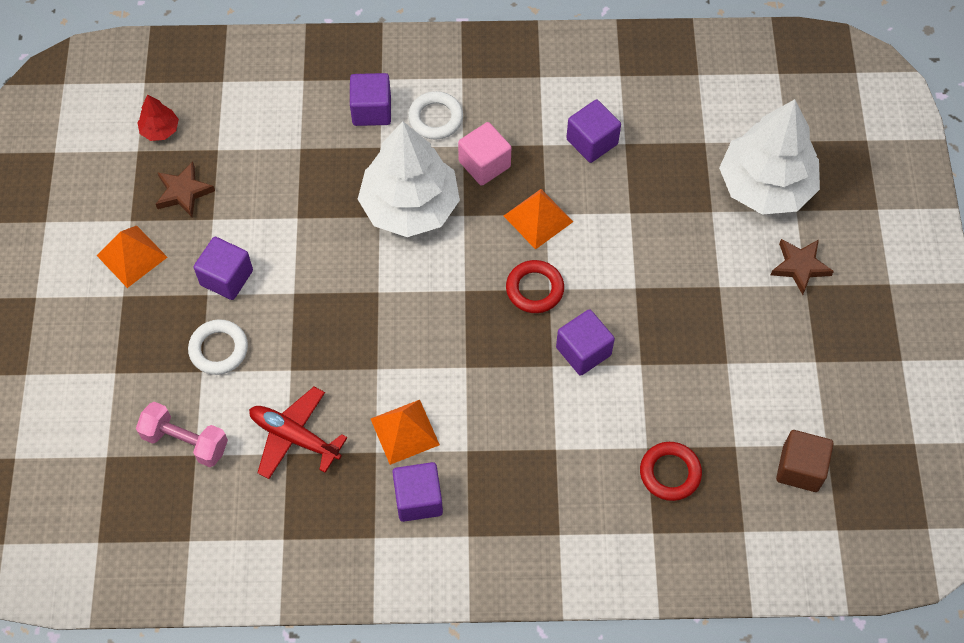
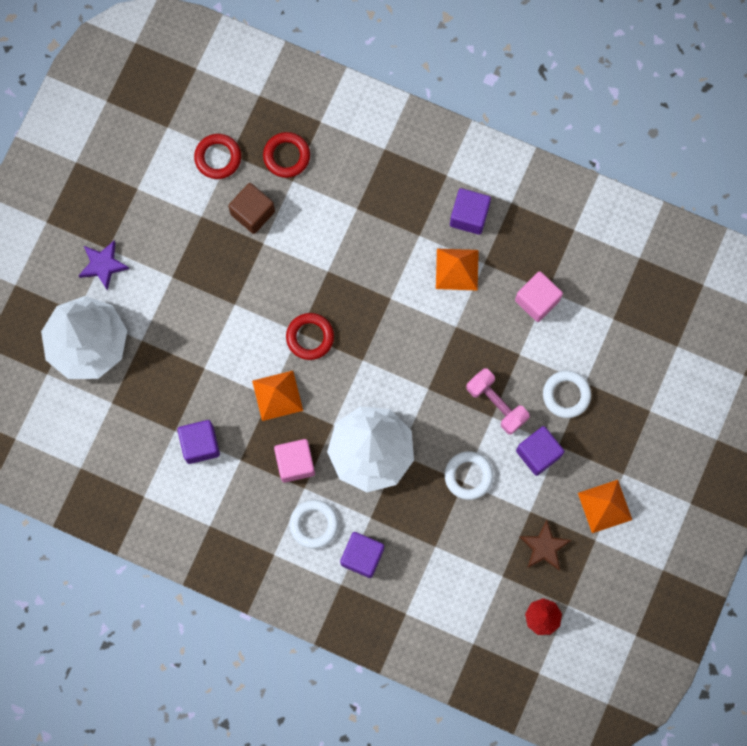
camera: 155 degrees left, 15 degrees up
(185, 441) = (616, 332): pink dumbbell -> pink dumbbell (496, 404)
(294, 225) = (468, 476): none -> white ring
(294, 437) = (537, 300): red plane -> pink cube
(583, 351) = (299, 272): purple cube -> none
(747, 436) = (218, 158): none -> red ring
(800, 266) = (103, 265): brown star -> purple star
(800, 468) = (195, 119): brown cube -> brown cube (252, 213)

